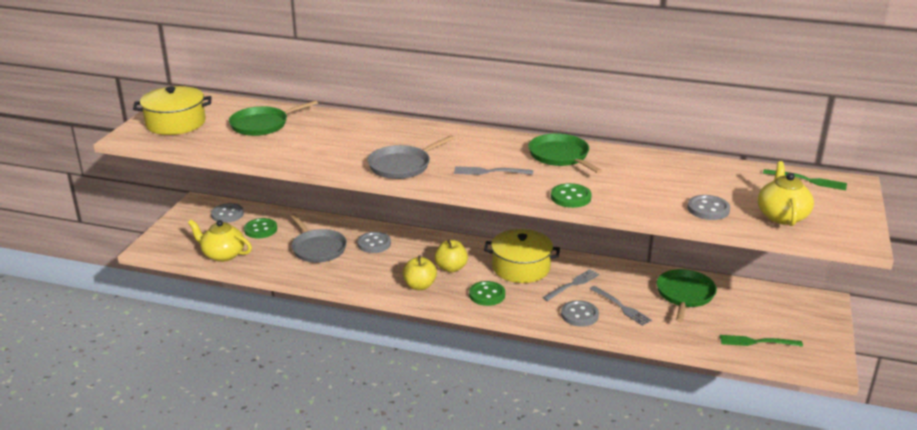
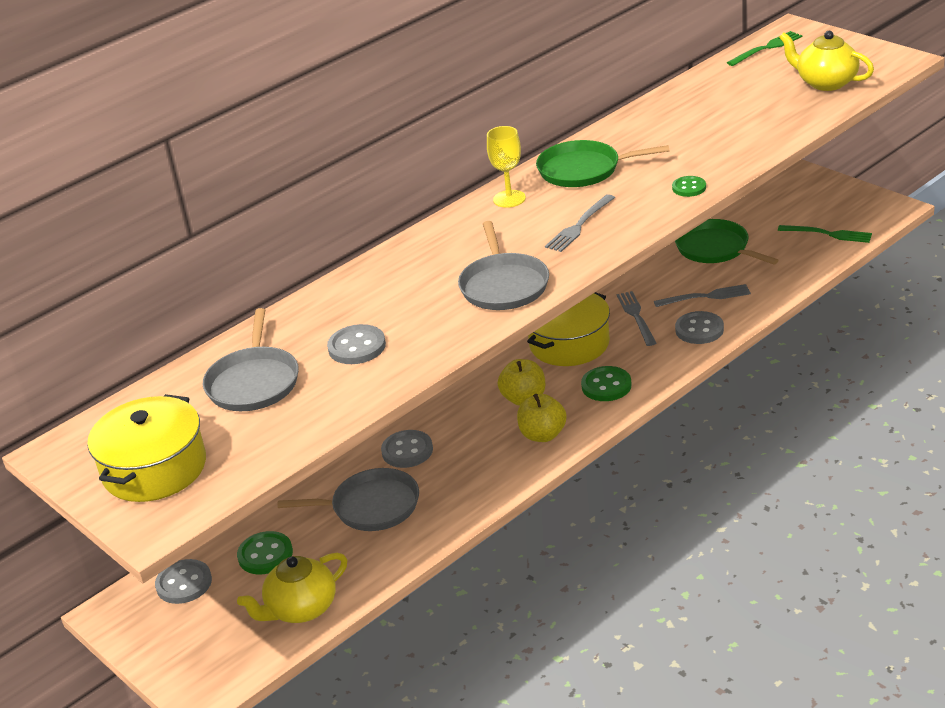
camera: 55 degrees left, 5 degrees up
(262, 125) = (254, 382): green pan -> grey pan
(503, 142) = (509, 199): none -> yellow goblet
(570, 197) = (689, 188): green button -> green button, size x0.65
(708, 209) = (781, 116): grey button -> grey button (357, 347)
(756, 342) = (828, 234): green fork -> green fork turned 105 degrees counterclockwise

